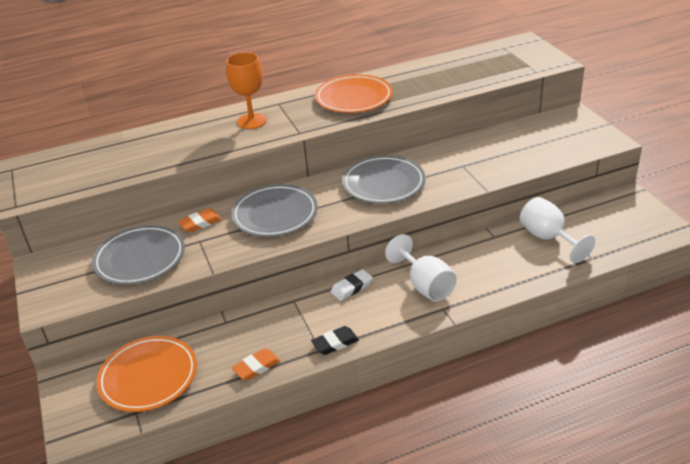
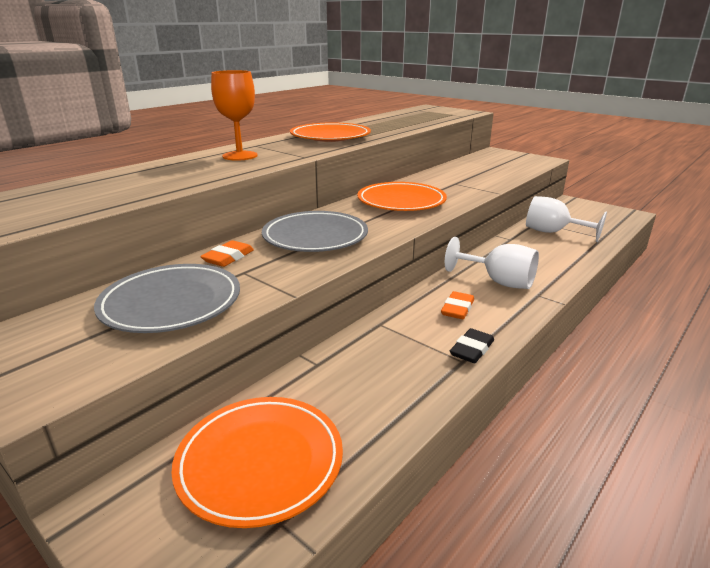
camera: 30 degrees left, 10 degrees down
(256, 367) = (407, 400): orange eraser -> orange eraser (457, 309)
(351, 287) = (430, 299): white eraser -> none
(383, 183) = (401, 201): grey plate -> orange plate

